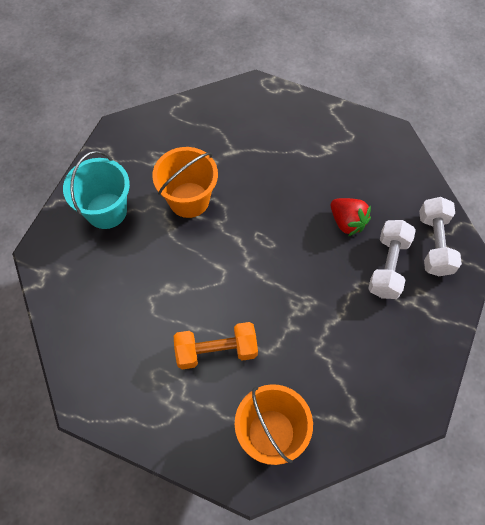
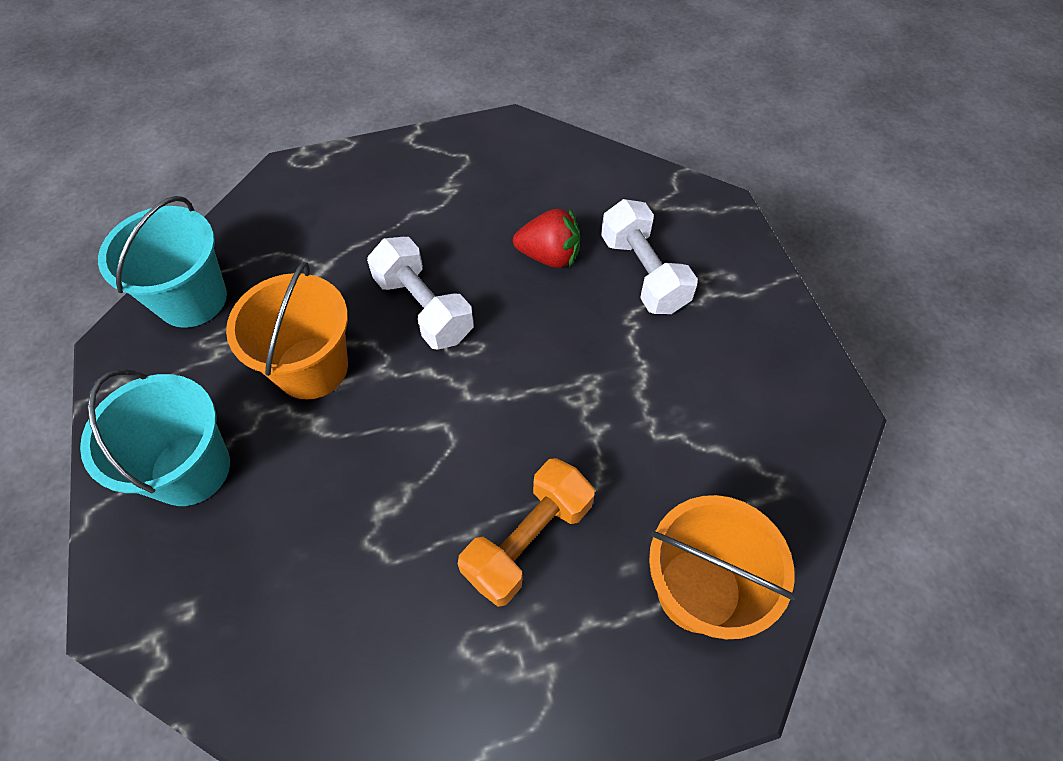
camera: 40 degrees left, 5 degrees down
(164, 128) = (192, 299): none -> turquoise bucket
(434, 244) = (670, 214): white dumbbell -> white dumbbell (423, 308)

